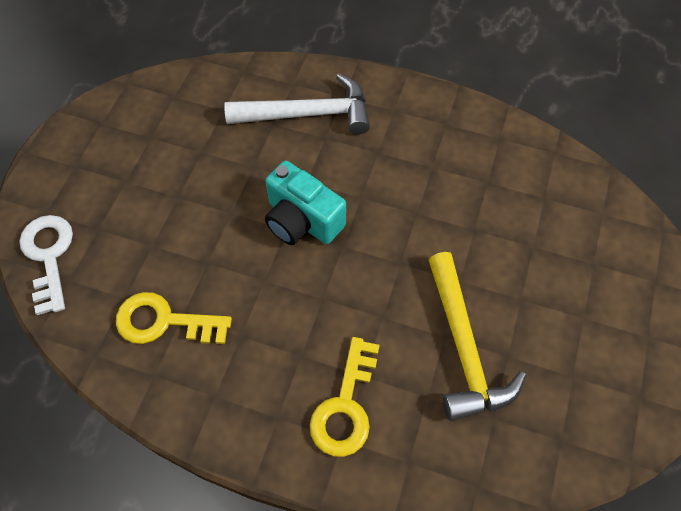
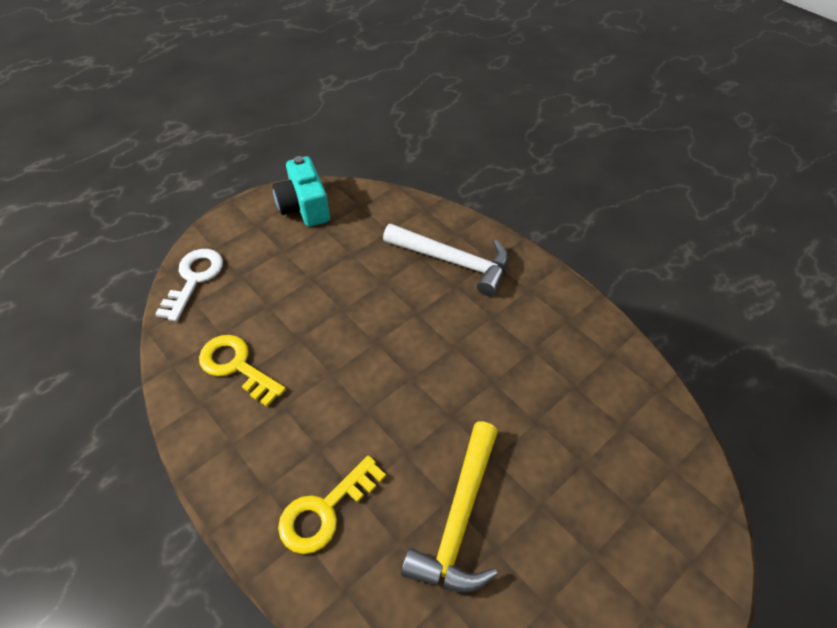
camera: 30 degrees right, 10 degrees down
(302, 220) = (393, 341): turquoise camera -> turquoise camera (304, 207)

